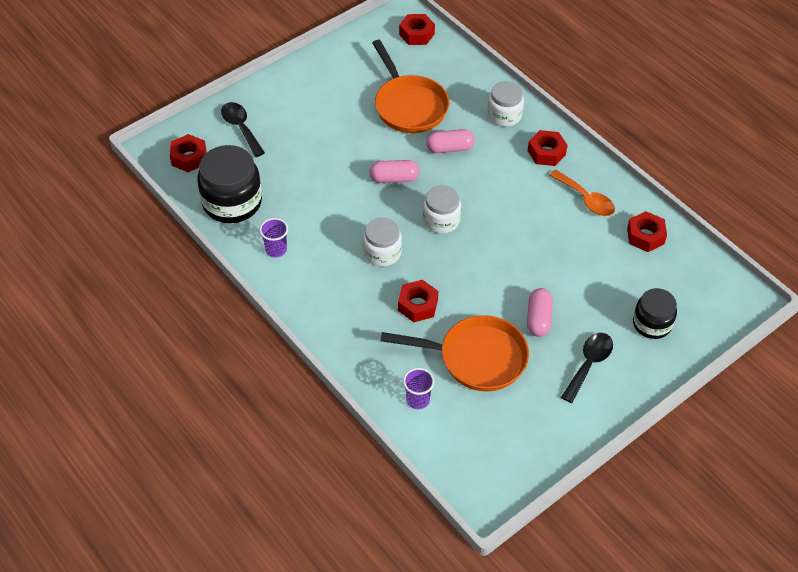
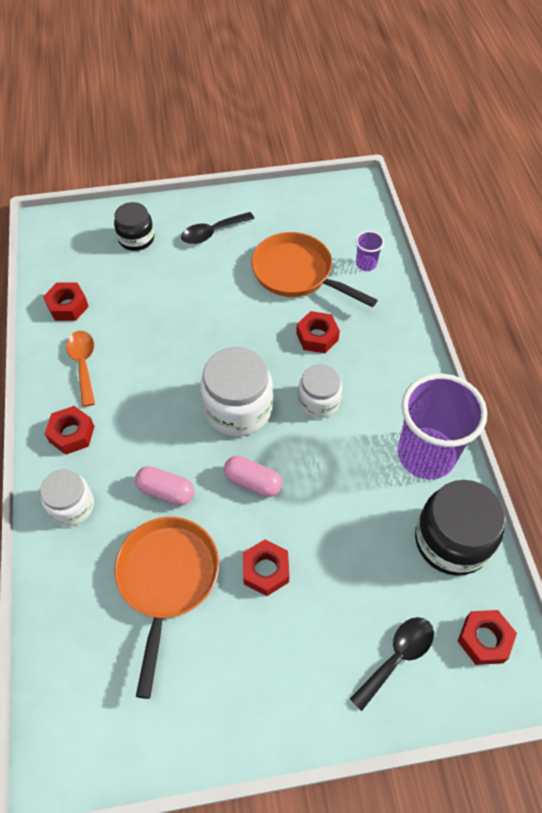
camera: 150 degrees left, 5 degrees up
(241, 128) = (397, 657): black spoon -> black spoon turned 135 degrees counterclockwise
(276, 250) = (426, 455): purple cup -> purple cup, size x2.34
(416, 34) = (66, 711): red nut -> red nut (266, 570)
(441, 220) = (238, 408): white jar -> white jar, size x1.62
(538, 319) = (222, 281): pink capsule -> none

